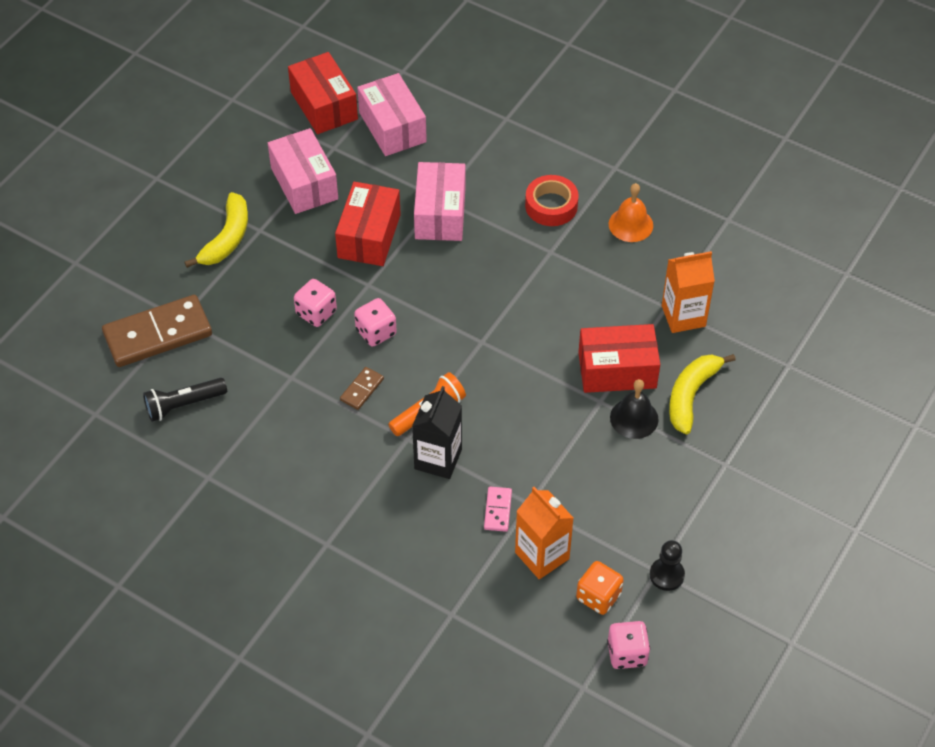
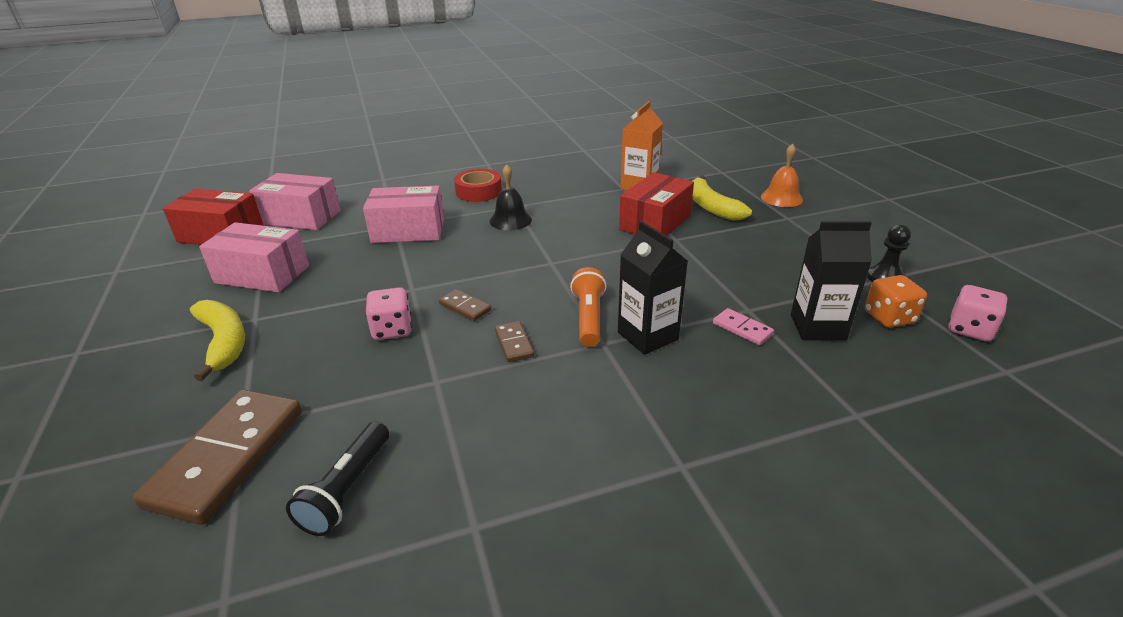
camera: 50 degrees left, 20 degrees down
(369, 236) = (369, 268): red box -> none
(376, 332) = (465, 307): pink dice -> brown domino
(440, 214) = (408, 230): pink box -> pink box turned 45 degrees counterclockwise
(542, 555) = (817, 327): orange carton -> black carton
(630, 224) = (539, 175): orange bell -> orange bell (781, 198)
(634, 418) = (708, 233): black bell -> black bell (510, 220)

